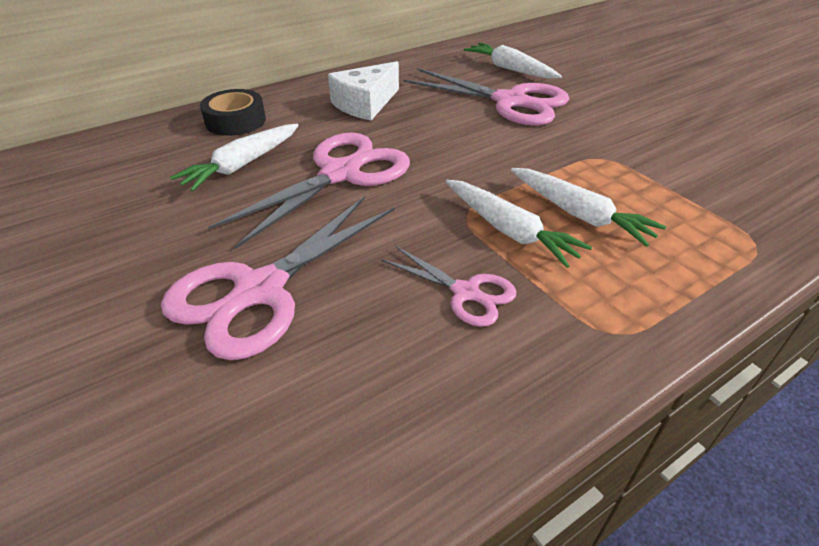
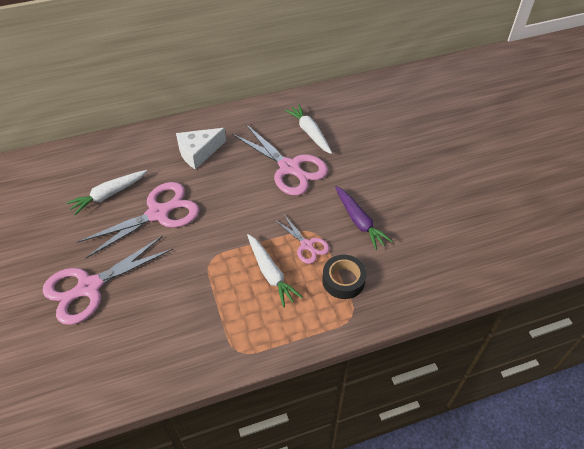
camera: 15 degrees right, 10 degrees up
(235, 121) = (117, 154): black tape -> black tape (343, 280)
(465, 292) = (183, 311): pink scissors -> pink scissors (307, 245)
(508, 230) = (226, 276): white carrot -> none
(655, 138) = (359, 221): none -> purple carrot

